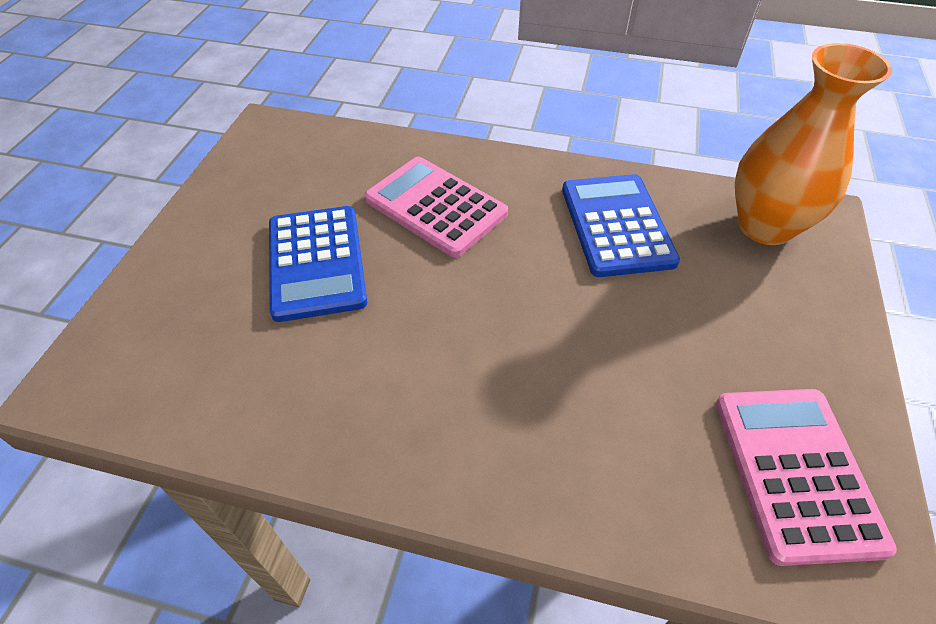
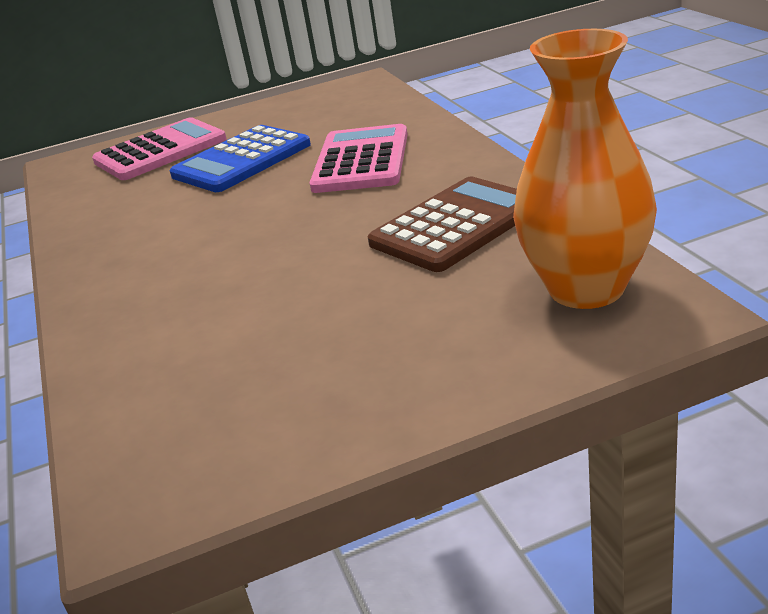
camera: 60 degrees right, 20 degrees down
(616, 225) = (456, 225): blue calculator -> brown calculator
(796, 472) = (230, 423): pink calculator -> pink calculator (160, 151)

